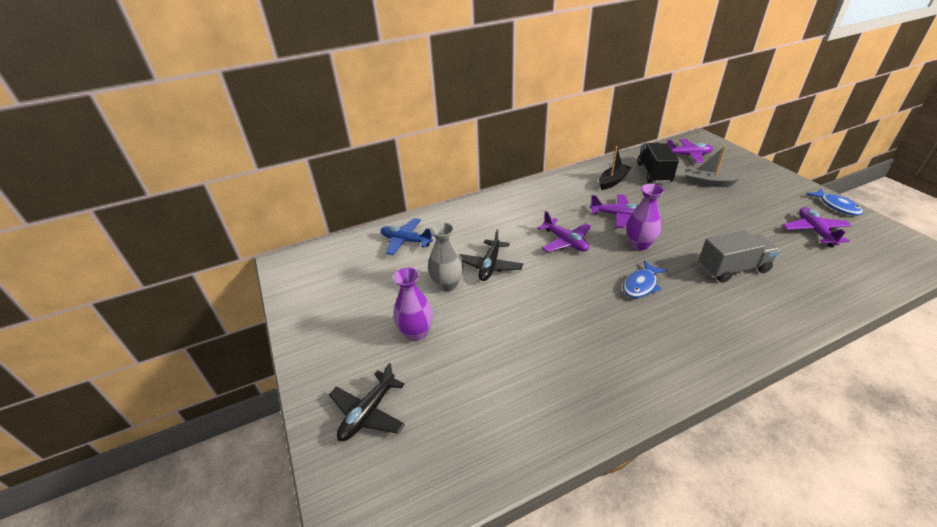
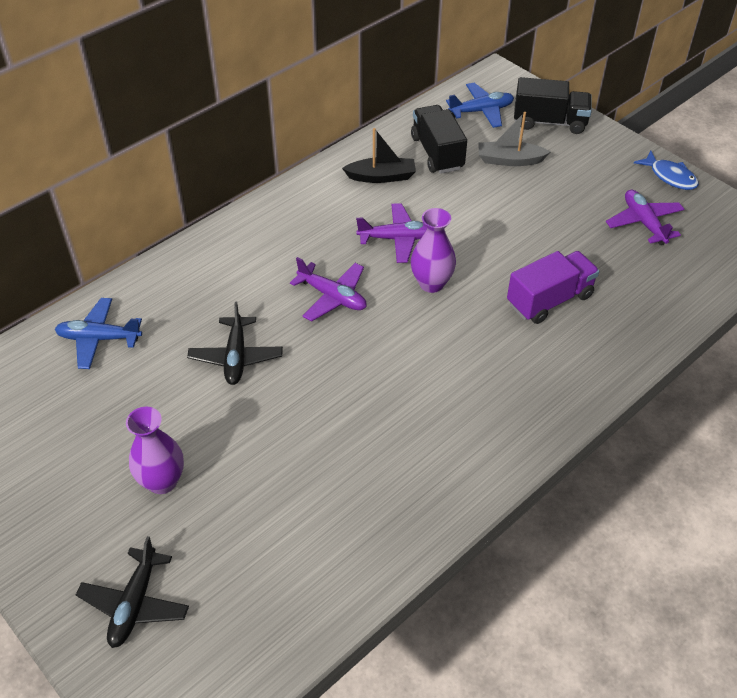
camera: 20 degrees left, 10 degrees up
(447, 284) = (183, 399): grey vase -> none
(613, 181) = (381, 177): black boat -> black boat turned 60 degrees clockwise
(641, 285) = (441, 347): blue fish -> none
(688, 155) = (481, 111): purple plane -> blue plane
(733, 269) = (549, 300): grey truck -> purple truck
(738, 165) = (549, 122): none -> black truck

